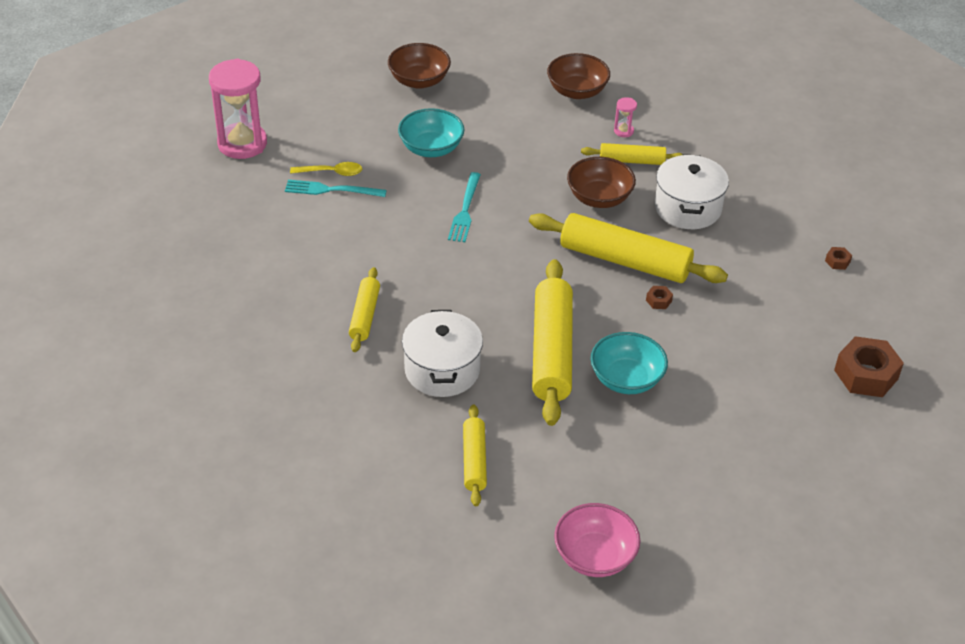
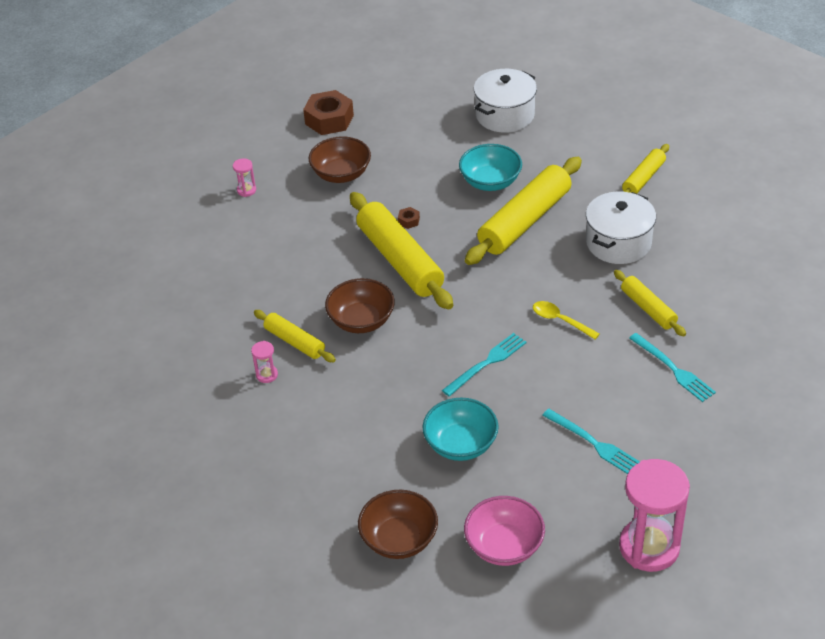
camera: 140 degrees left, 0 degrees up
(305, 272) = (673, 369): none -> turquoise fork
(332, 172) = (579, 463): yellow spoon -> yellow spoon (560, 320)
(365, 315) = (648, 309): yellow rolling pin -> yellow rolling pin turned 75 degrees counterclockwise
(577, 91) = (258, 441): brown bowl -> brown bowl (341, 174)
(594, 556) = (611, 103): pink bowl -> pink bowl (504, 546)
(687, 208) = (301, 279): white pot -> white pot (505, 115)
(837, 261) = (246, 190): brown nut -> pink hourglass

